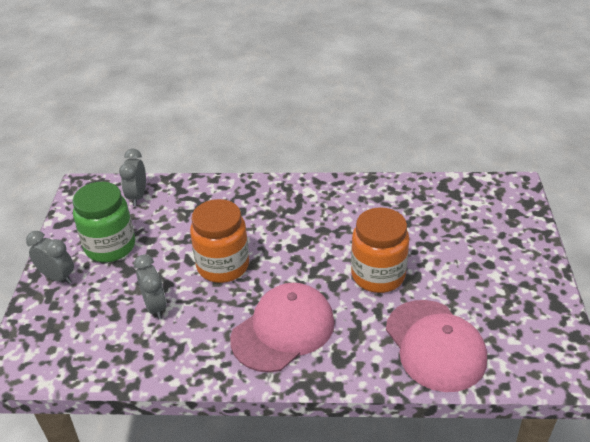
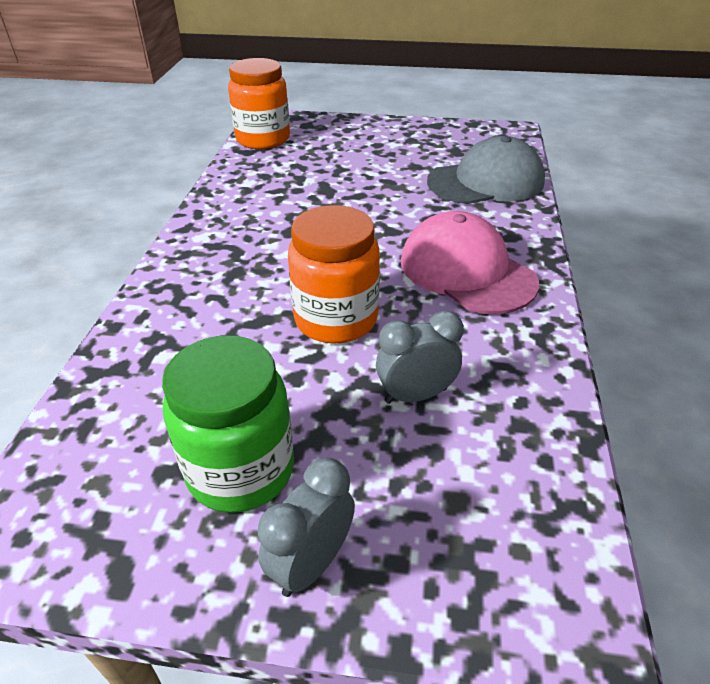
camera: 85 degrees left, 0 degrees up
(137, 196) = (99, 432): grey clock -> none
(378, 275) = (381, 201): orange jar -> orange jar (263, 139)
(435, 345) = (486, 182): pink cap -> grey cap

